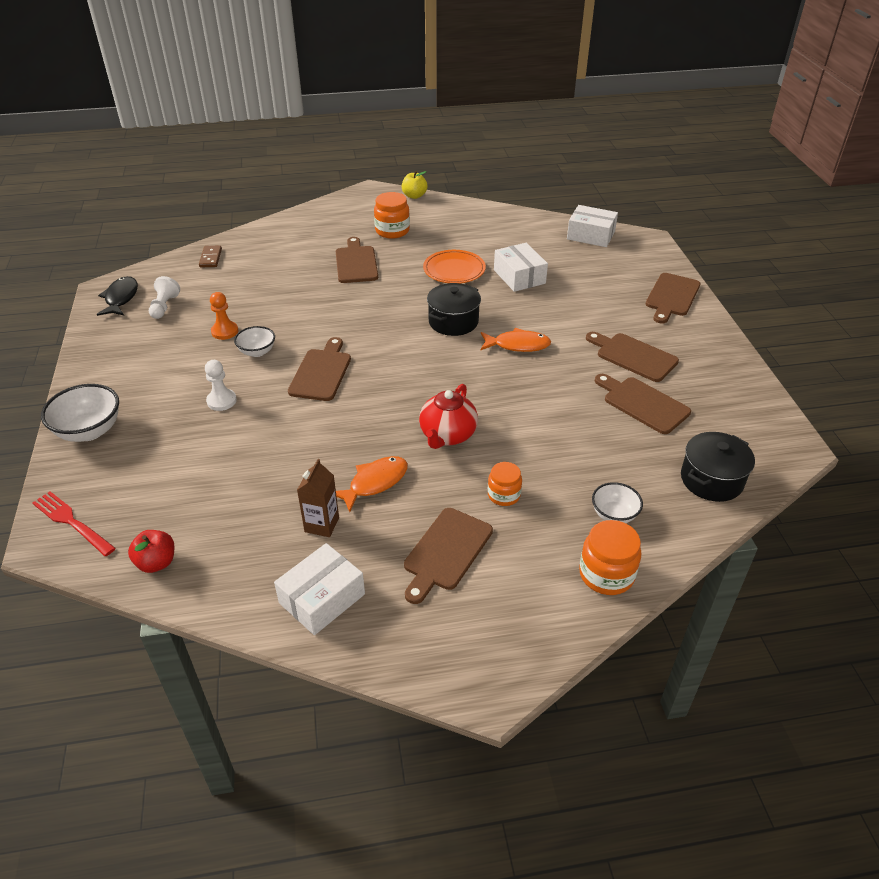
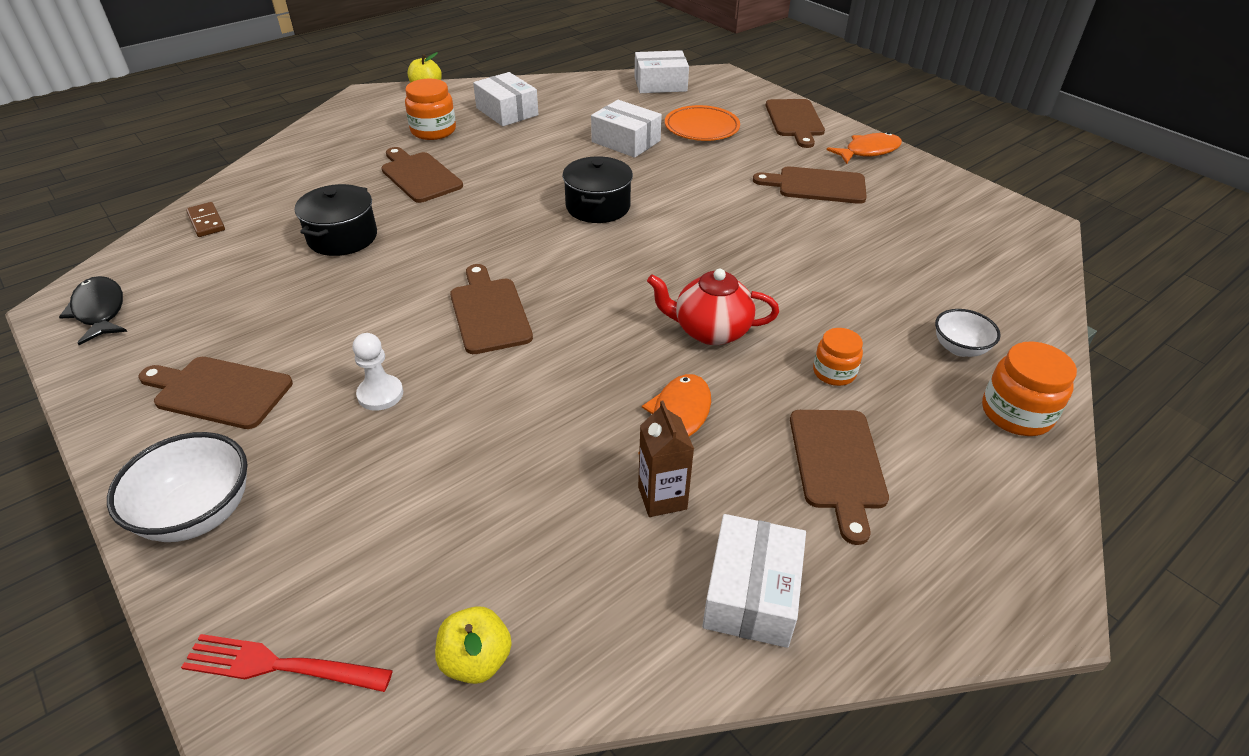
camera: 30 degrees left, 0 degrees up
(156, 562) = (476, 660): red apple -> yellow apple
(164, 306) = (184, 301): white pawn -> none
(225, 331) = (307, 305): orange pawn -> none
(257, 352) = (378, 316): white bowl -> none
(447, 435) = (710, 331): red teapot -> red teapot turned 105 degrees clockwise
(454, 270) = (547, 153): orange plate -> orange plate (701, 128)
(455, 229) = (507, 111): none -> white box
(517, 345) = (692, 210): orange fish -> orange fish (868, 151)
(643, 403) = (872, 228): brown cutting board -> brown cutting board (219, 391)
(711, 479) = (1005, 278): black pot -> black pot (342, 237)

